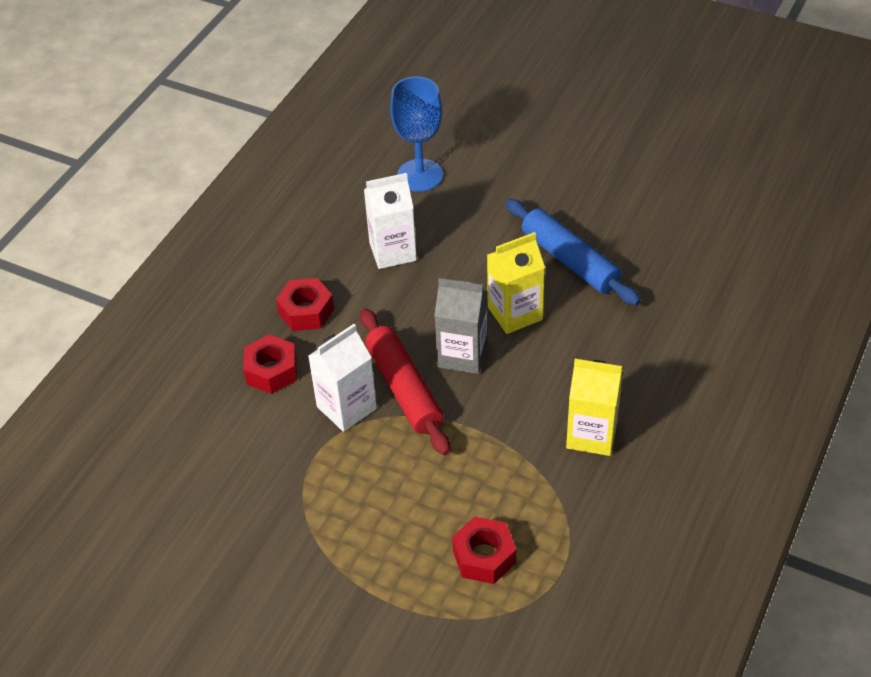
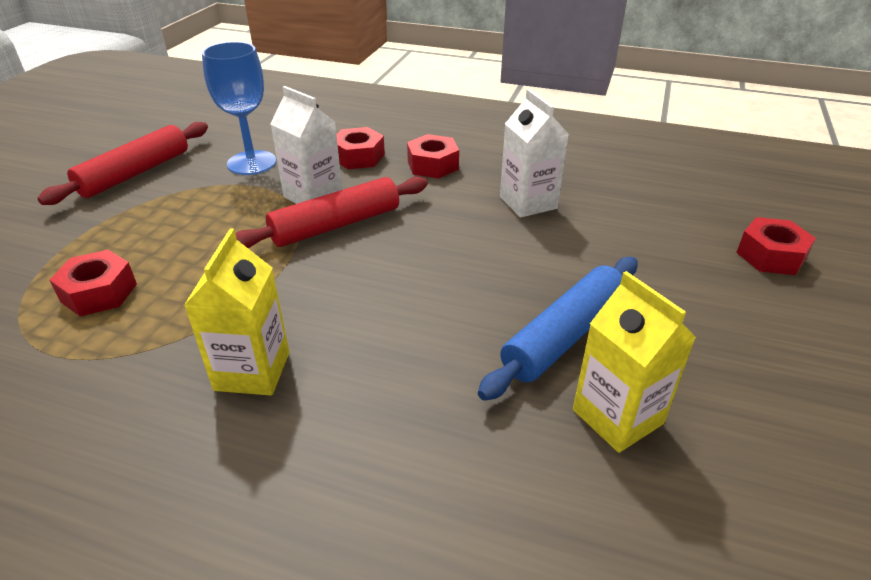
camera: 80 degrees right, 10 degrees down
(257, 577) = (135, 173): none -> red rolling pin
(420, 175) = (654, 209): blue goblet -> blue goblet (251, 163)
(462, 355) = (384, 258): grey carton -> none
(494, 132) = (770, 256): none -> red nut
(515, 313) = (455, 292): yellow carton -> yellow carton (617, 417)

